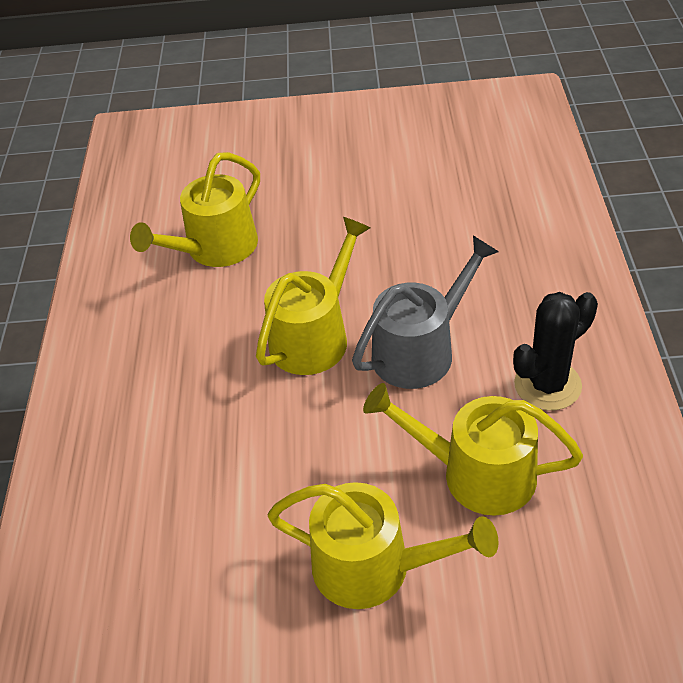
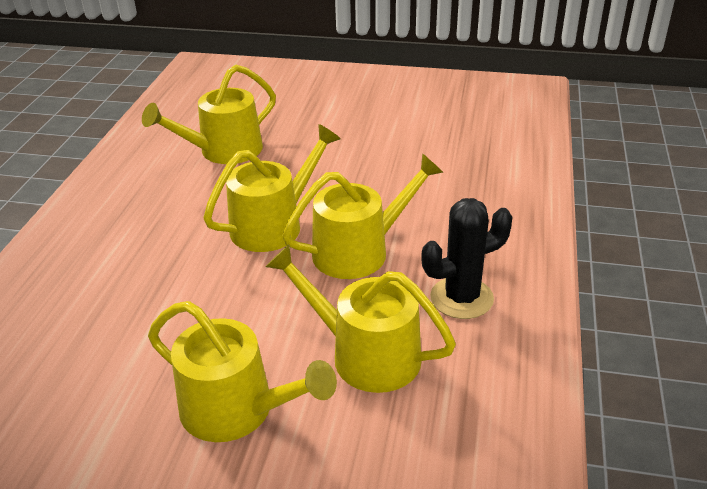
camera: 10 degrees right, 10 degrees down
(420, 350) = (359, 251): grey watering can -> yellow watering can

